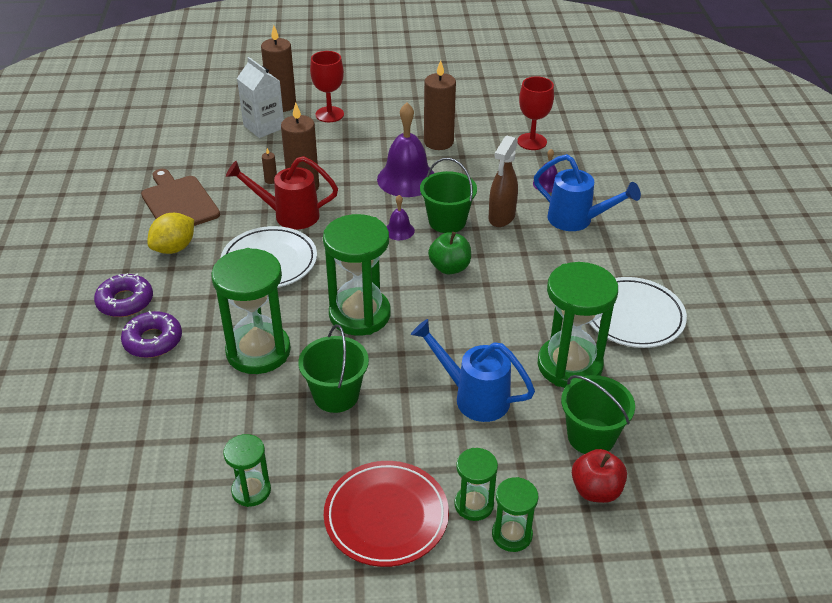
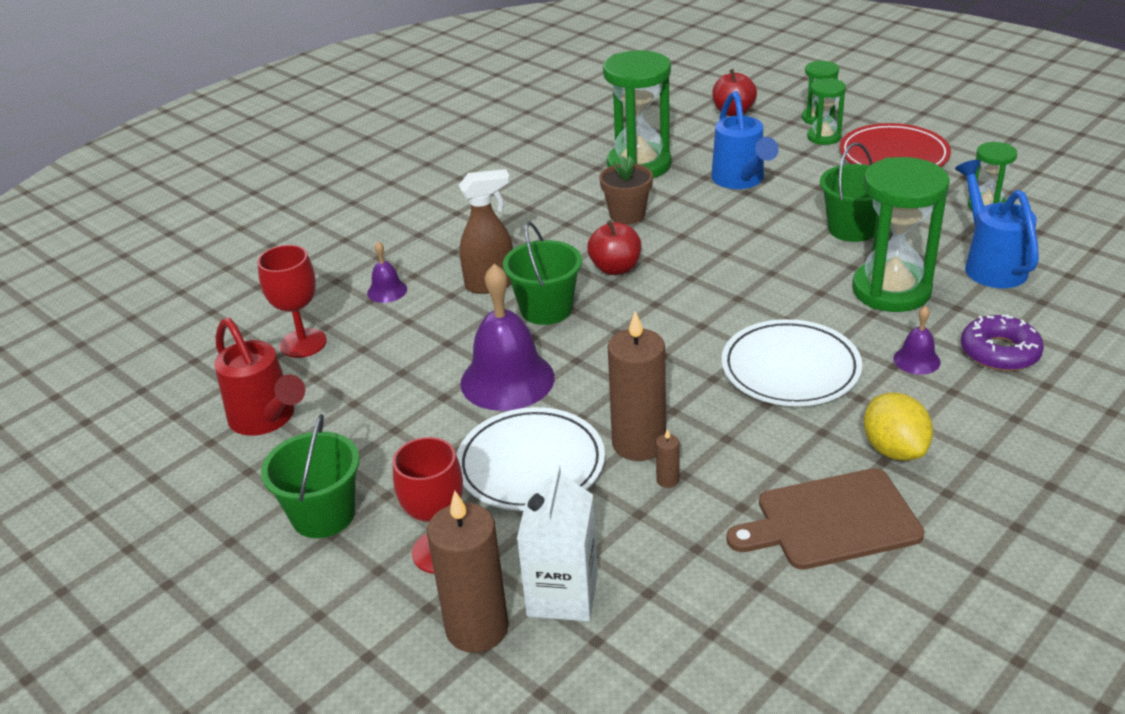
camera: 130 degrees left, 5 degrees down
(125, 301) = (1007, 412): purple donut -> none
(174, 248) = (894, 449): yellow lemon -> yellow lemon turned 75 degrees clockwise
(179, 202) = (831, 520): brown cutting board -> brown cutting board turned 60 degrees clockwise
(288, 215) = (704, 413): red watering can -> red watering can (267, 420)
(359, 314) = (756, 273): green hourglass -> none
(399, 230) = (607, 326): purple bell -> purple bell (916, 360)
(438, 142) = (391, 407): brown candle -> none
(449, 267) = (615, 268): green apple -> red apple
(504, 312) = (627, 215): none -> brown flower pot
(577, 220) = (433, 246): blue watering can -> blue watering can (990, 264)
(591, 437) = (693, 131): green bucket -> green bucket (323, 515)
(633, 316) = (537, 167): white plate -> white plate (531, 464)

